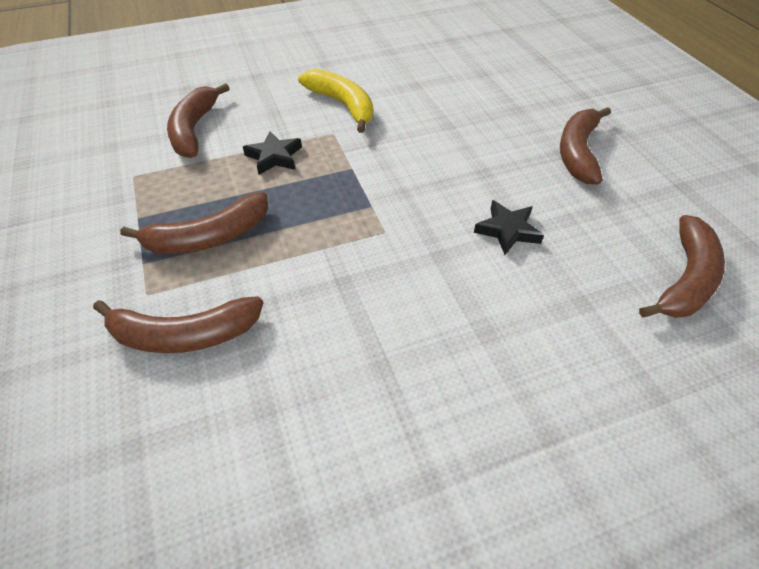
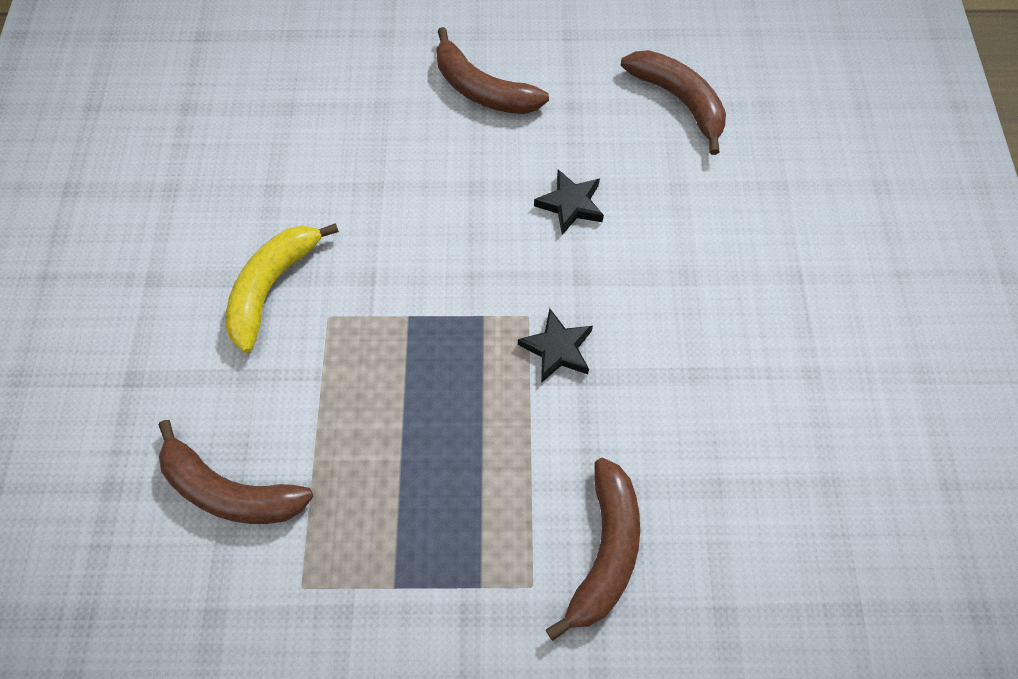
camera: 70 degrees left, 15 degrees up
(209, 237) = (465, 503): brown banana -> none
(274, 157) = (345, 398): black star -> black star (557, 349)
(343, 105) = (272, 287): yellow banana -> yellow banana turned 45 degrees counterclockwise

